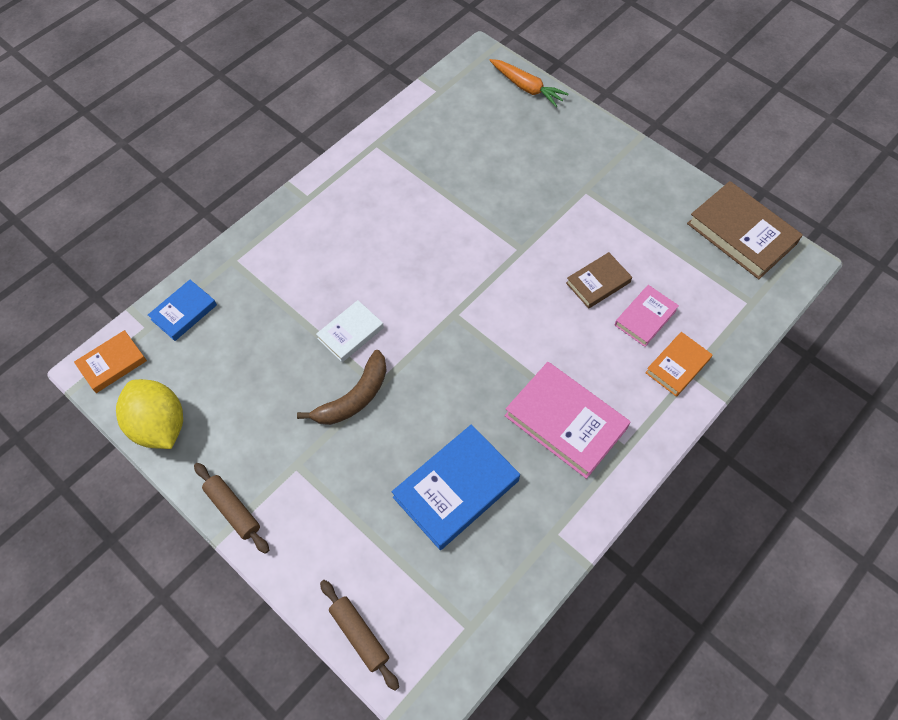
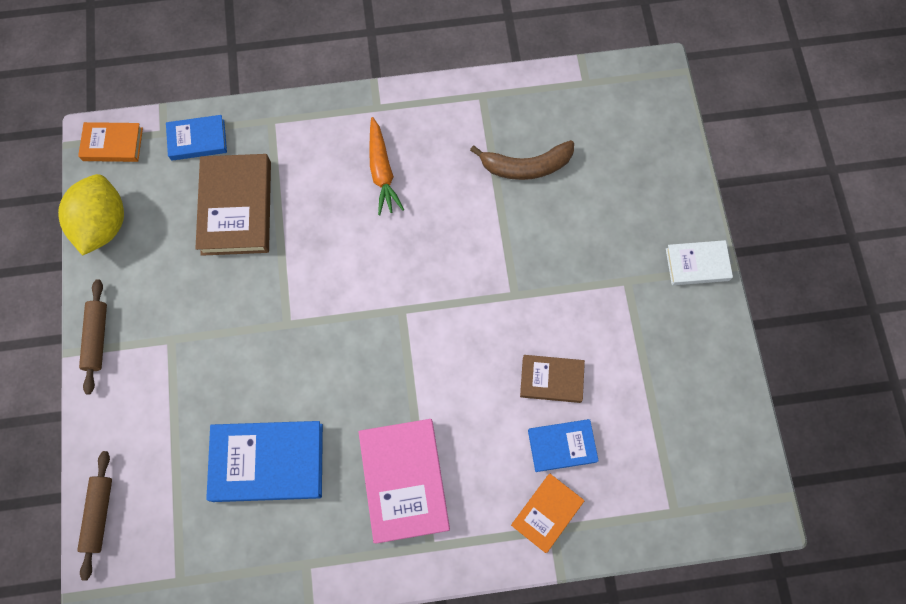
camera: 40 degrees right, 10 degrees up
(350, 333) = (305, 260): white book -> white book (697, 264)
(354, 397) = (260, 319): brown banana -> brown banana (526, 166)
(526, 87) = (670, 136): orange carrot -> orange carrot (382, 171)
(645, 318) = (562, 446): pink book -> blue book
(677, 366) = (547, 513): orange book -> orange book turned 45 degrees counterclockwise
(741, 234) = (732, 439): brown book -> brown book (236, 208)

